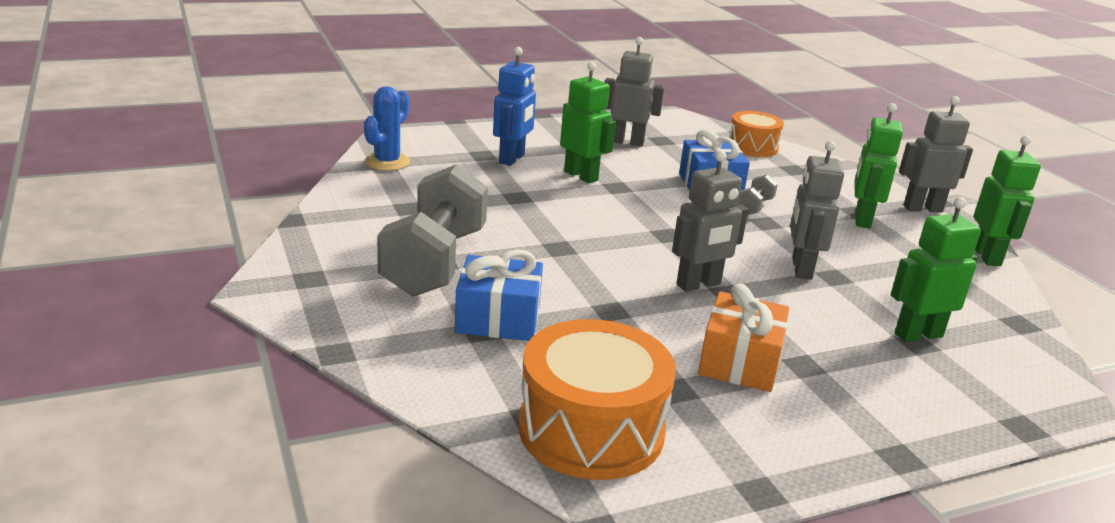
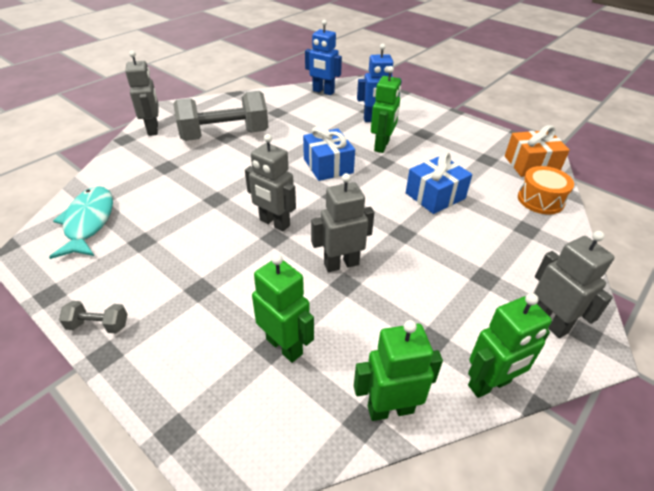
camera: 65 degrees right, 15 degrees up
(387, 162) = (323, 92): blue cactus -> blue robot
(498, 319) = (180, 168): blue gift -> blue gift (328, 166)
(591, 429) = (89, 222): orange drum -> turquoise fish
(627, 142) = (461, 147): grey robot -> grey robot (153, 129)
(739, 362) = (186, 259): orange gift -> orange gift (531, 164)
(754, 207) = (423, 222): grey dumbbell -> grey dumbbell (98, 325)
(862, 219) = (471, 284): green robot -> green robot (390, 409)

